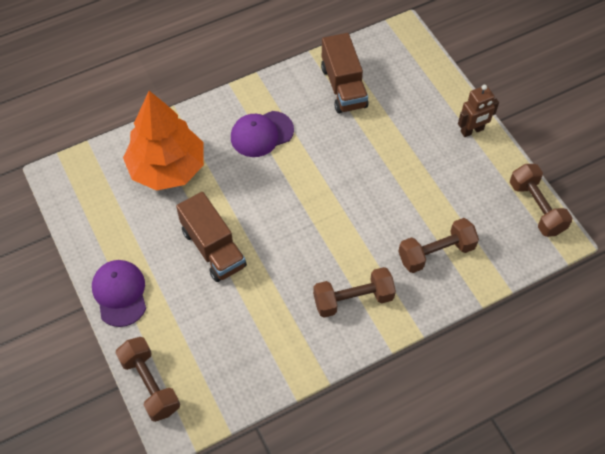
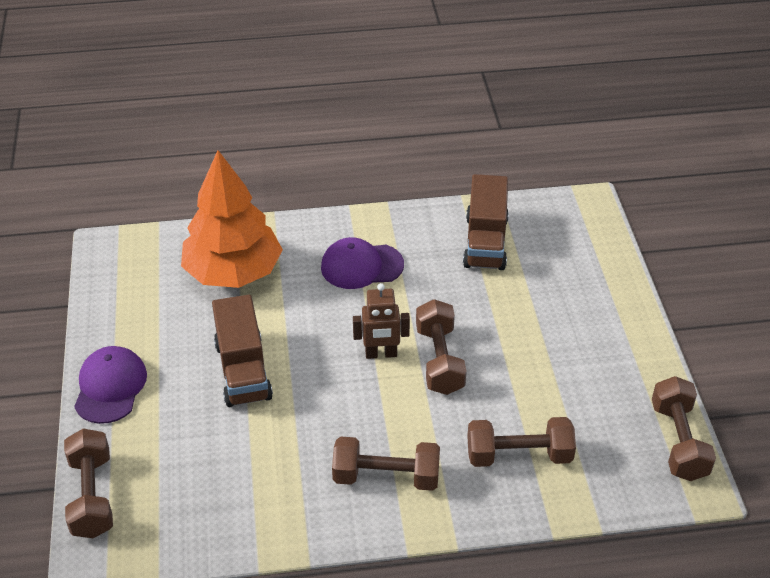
camera: 20 degrees right, 15 degrees down
(351, 195) = (439, 360): none -> brown dumbbell
(472, 131) = (629, 330): brown robot -> brown robot (381, 354)

